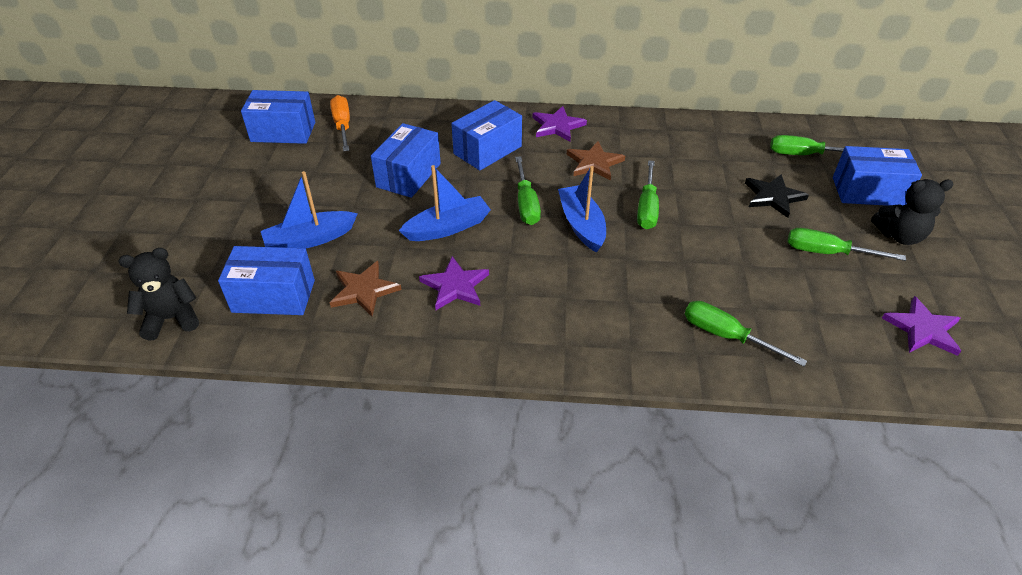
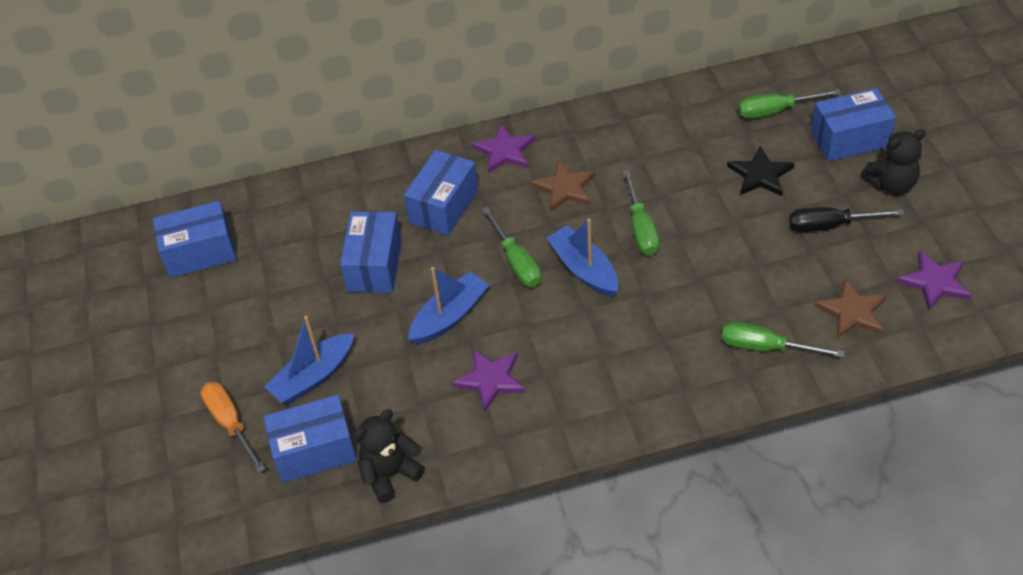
camera: 15 degrees left, 5 degrees up
(172, 319) = (226, 510): black teddy bear -> black teddy bear (390, 474)
(342, 126) = (264, 224): orange screwdriver -> orange screwdriver (230, 423)
(364, 290) = (402, 415): brown star -> brown star (852, 312)
(827, 253) = (830, 225): green screwdriver -> black screwdriver

